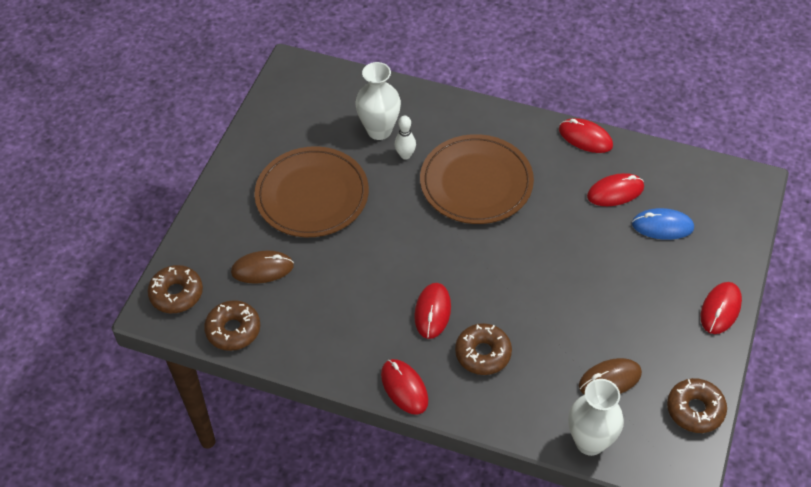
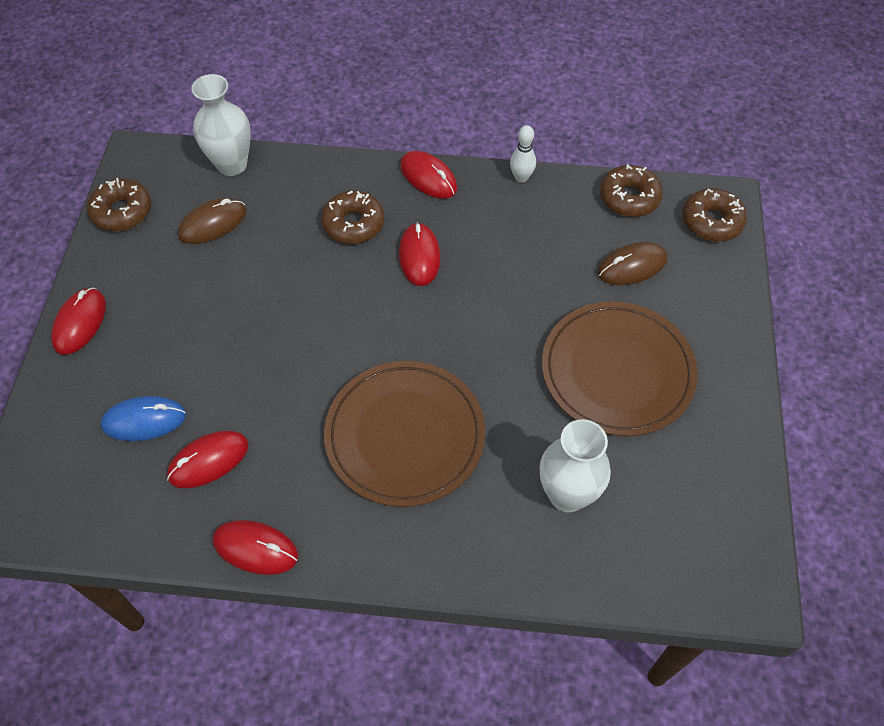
camera: 165 degrees right, 5 degrees up
(405, 155) = (515, 459): white bowling pin -> white bowling pin (521, 177)

